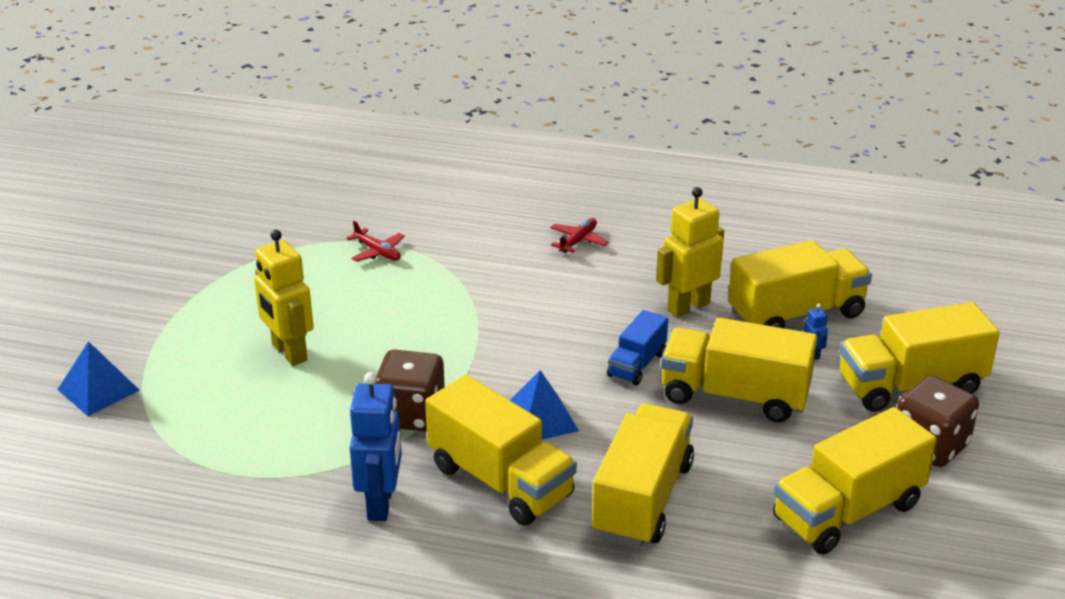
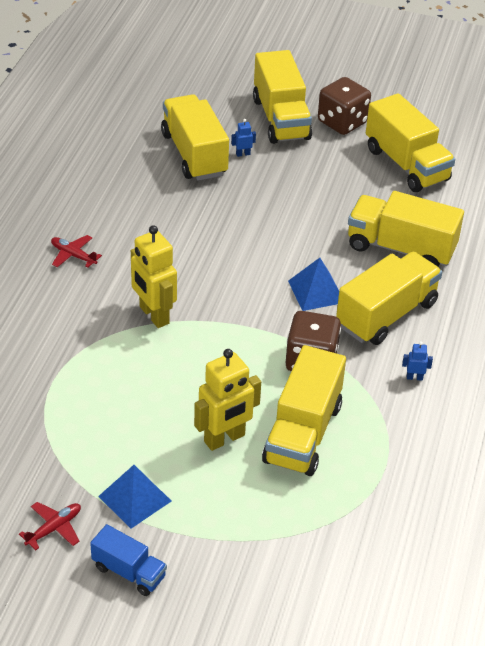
camera: 90 degrees left, 10 degrees up
(98, 390) = (274, 571): blue pyramid -> blue pyramid (134, 498)
(378, 252) = (69, 383): red plane -> red plane (54, 528)
(381, 503) = (414, 377): blue robot -> blue robot, size x0.42
(637, 364) = (251, 238): blue truck -> blue truck (129, 572)
(688, 306) = (178, 205): yellow robot -> yellow robot (153, 315)
(734, 396) = (290, 195): yellow truck -> yellow truck (302, 433)

